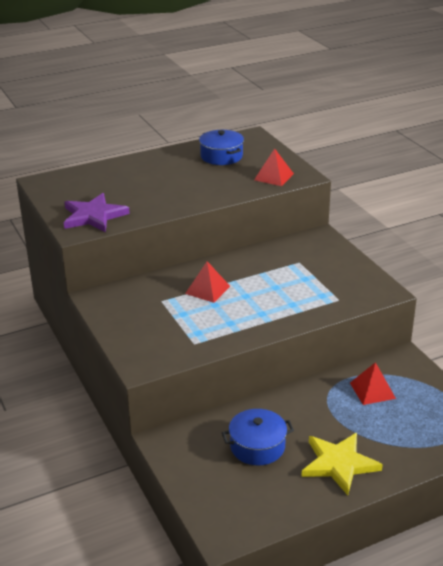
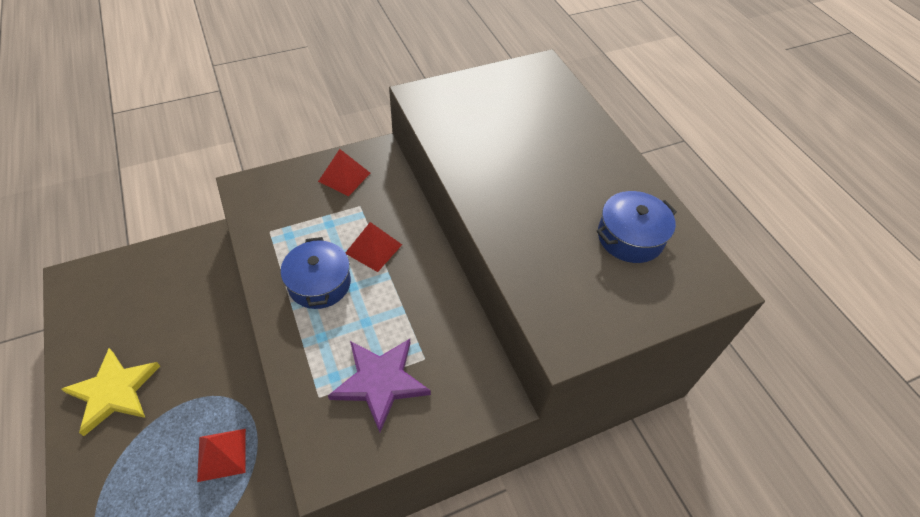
camera: 90 degrees right, 20 degrees up
(94, 216) = (453, 108): purple star -> purple star (380, 382)
(257, 446) = (173, 316): blue pot -> blue pot (319, 283)
(274, 176) = (562, 299): red pyramid -> red pyramid (344, 177)

